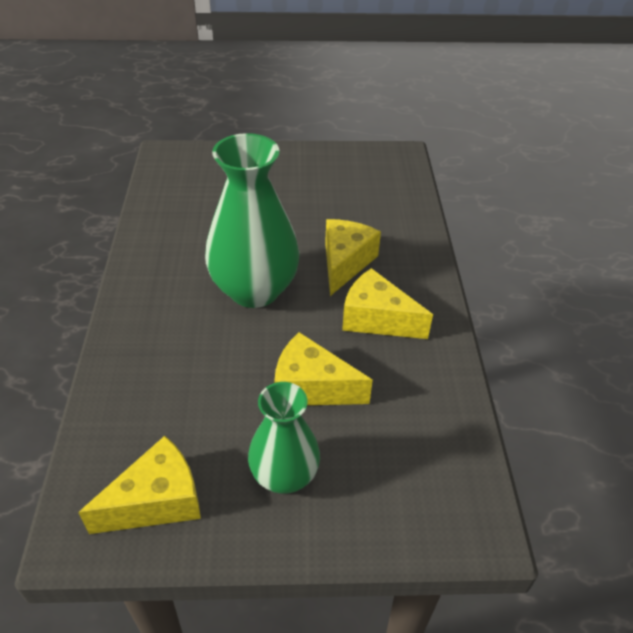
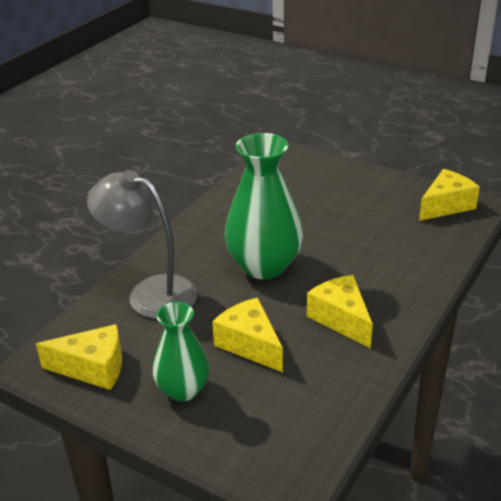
camera: 35 degrees right, 10 degrees down
(151, 372) = (150, 293): none -> grey lamp
(345, 263) = (351, 271): yellow cheese -> yellow cheese (446, 205)

